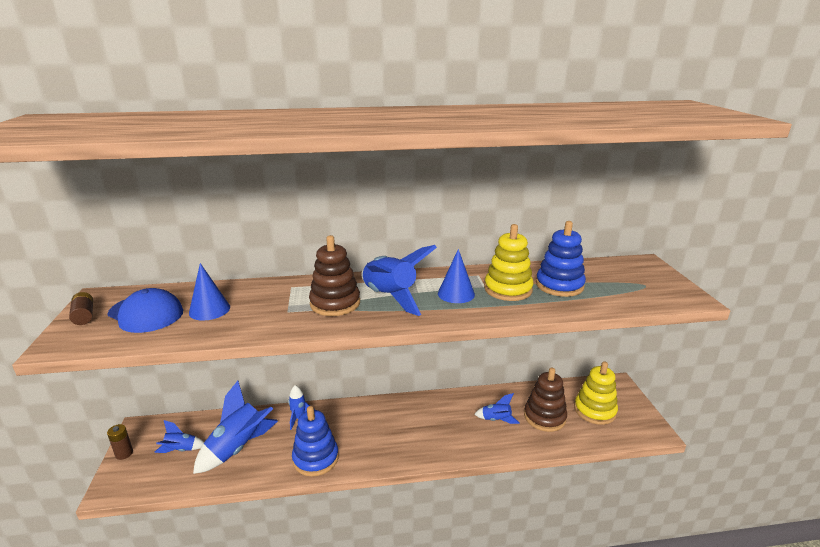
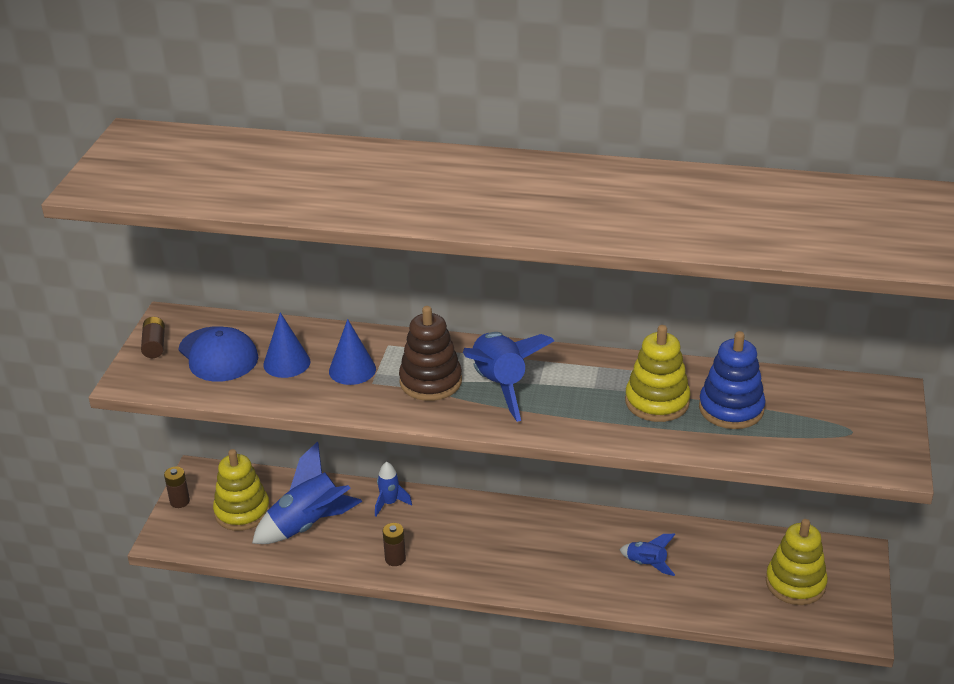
camera: 20 degrees right, 10 degrees up
(180, 450) = (242, 511): blue rocket -> yellow stacking toy
(315, 458) = (395, 559): blue stacking toy -> brown battery
(456, 294) = (585, 395): blue cone -> blue cone (352, 370)
(544, 417) = (716, 576): brown stacking toy -> none

